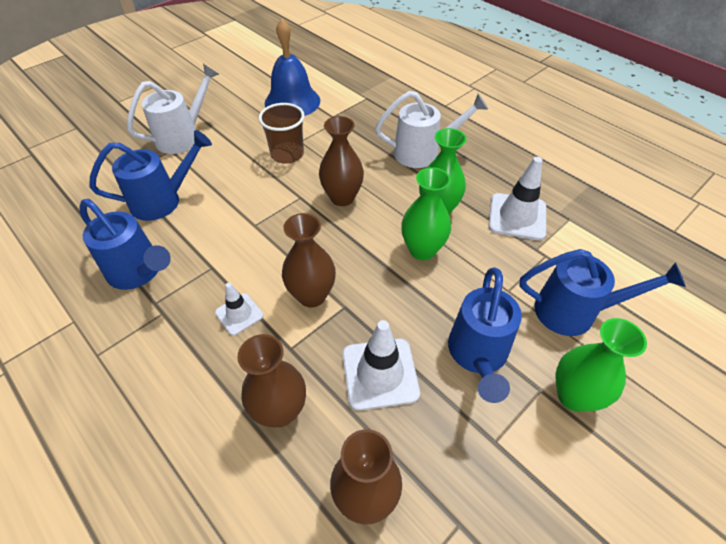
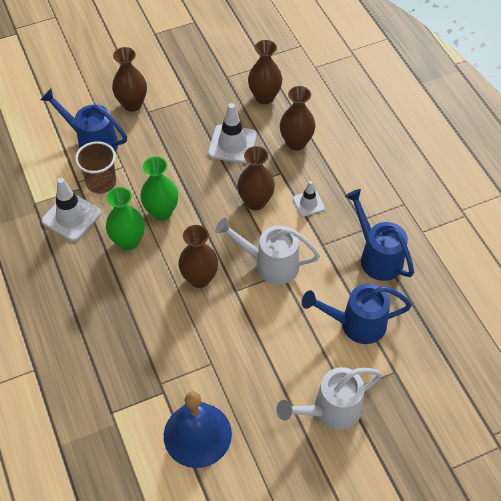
camera: 160 degrees left, 5 degrees up
(287, 154) = (230, 348): brown cup -> brown cup (101, 182)
(423, 153) = (101, 307): white watering can -> white watering can (270, 264)
(477, 355) = (170, 137): blue watering can -> none
(573, 396) = (132, 104): green vase -> brown vase

